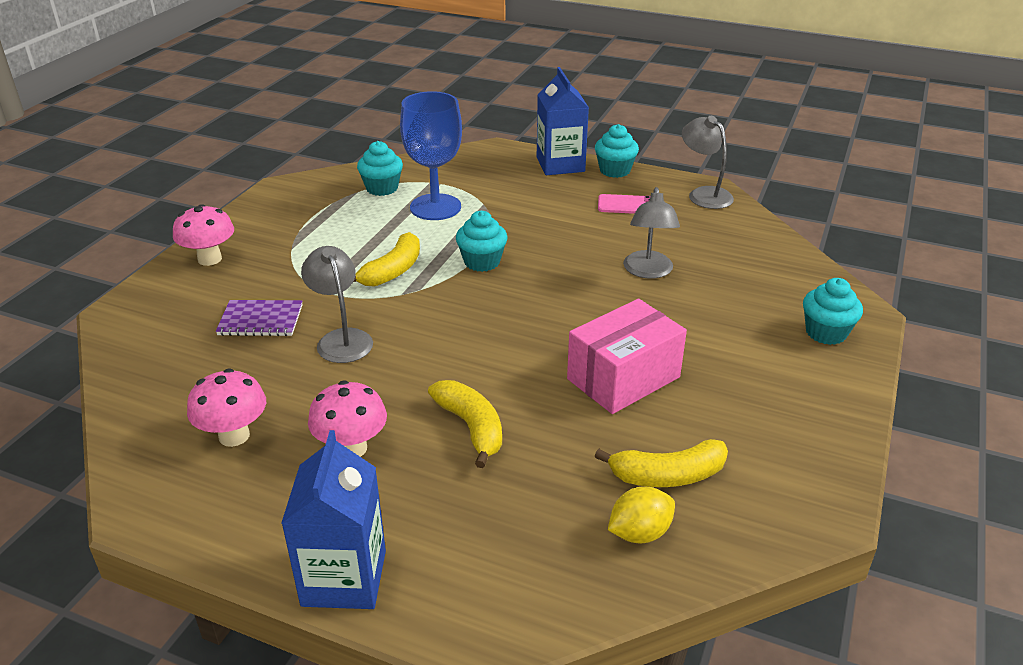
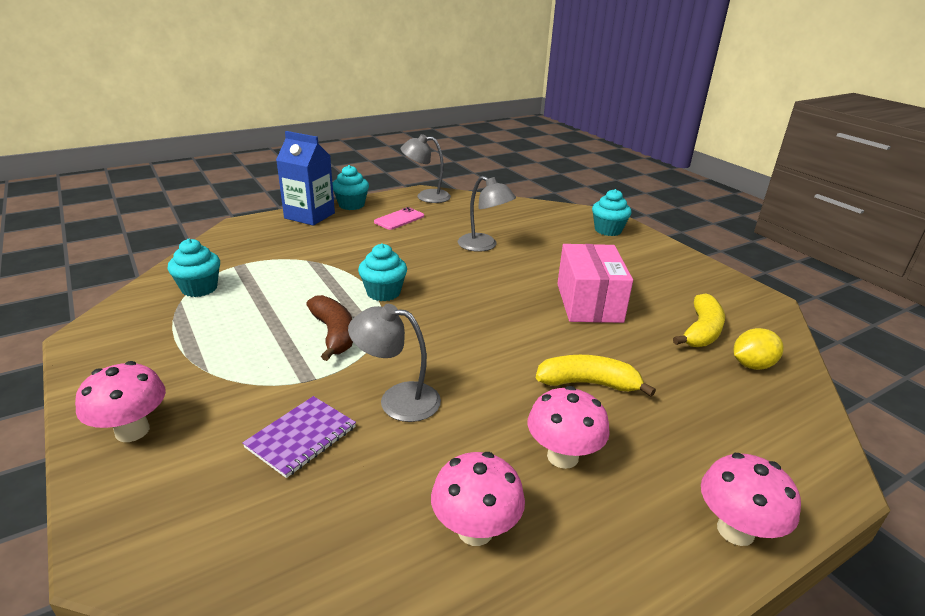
camera: 55 degrees left, 5 degrees down
(344, 578) = (735, 530): blue carton -> pink mushroom
(393, 271) = (334, 334): yellow banana -> brown banana
(435, 207) = (275, 279): blue goblet -> none
(639, 533) = (752, 365): yellow lemon -> yellow lemon turned 60 degrees clockwise

